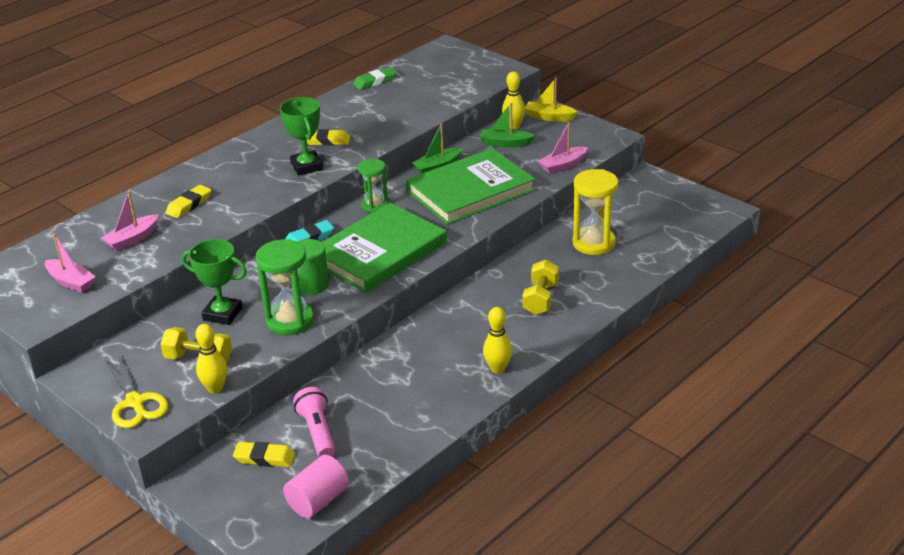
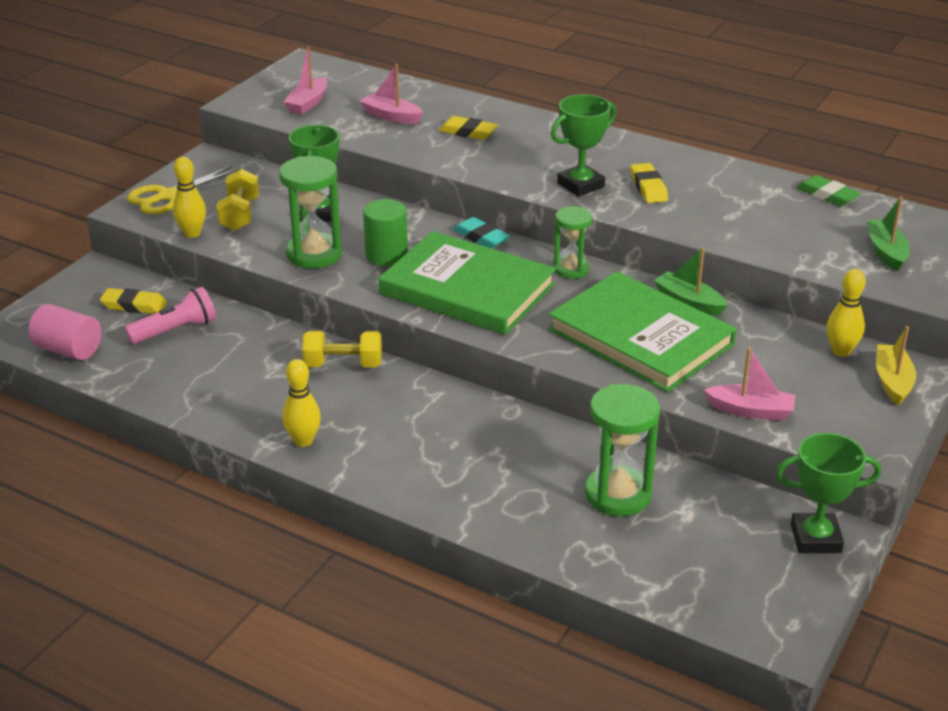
camera: 75 degrees right, 0 degrees up
(264, 458) = (134, 305): yellow eraser -> yellow eraser turned 75 degrees counterclockwise
(505, 143) = (786, 350): green boat -> green boat (886, 252)
(540, 299) = (462, 459): yellow dumbbell -> yellow dumbbell (343, 365)
(563, 166) = (751, 411): pink boat -> pink boat turned 150 degrees clockwise
(594, 243) = (618, 495): yellow hourglass -> green hourglass
(648, 184) = (815, 538): none -> green trophy

